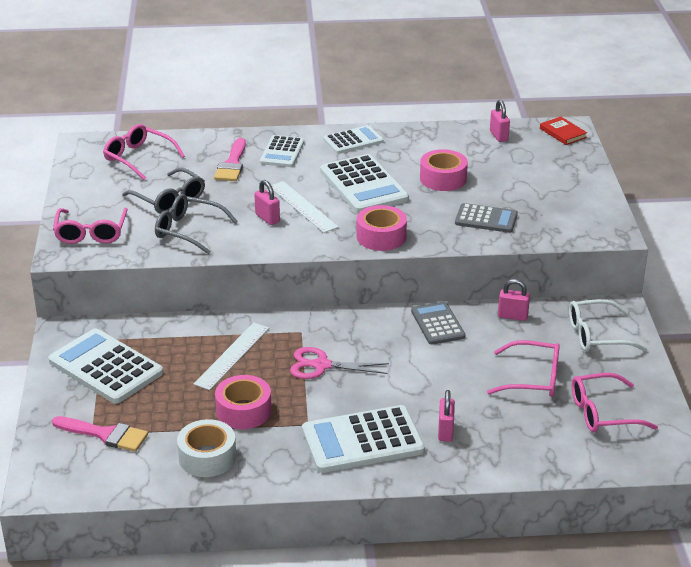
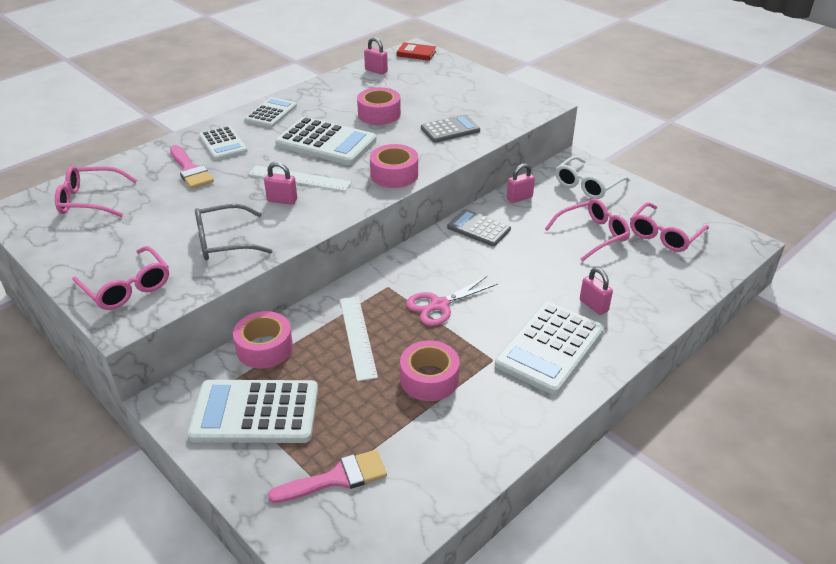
camera: 40 degrees left, 5 degrees up
(161, 329) = (264, 348): none -> pink tape
(169, 199) = (169, 223): grey glasses -> none
(207, 457) = (453, 440): white tape -> none

